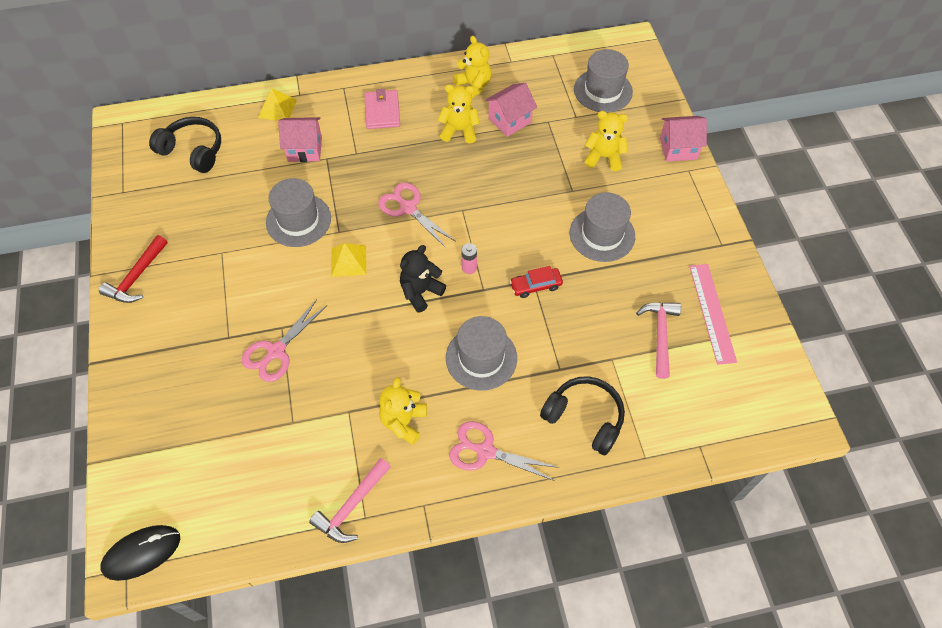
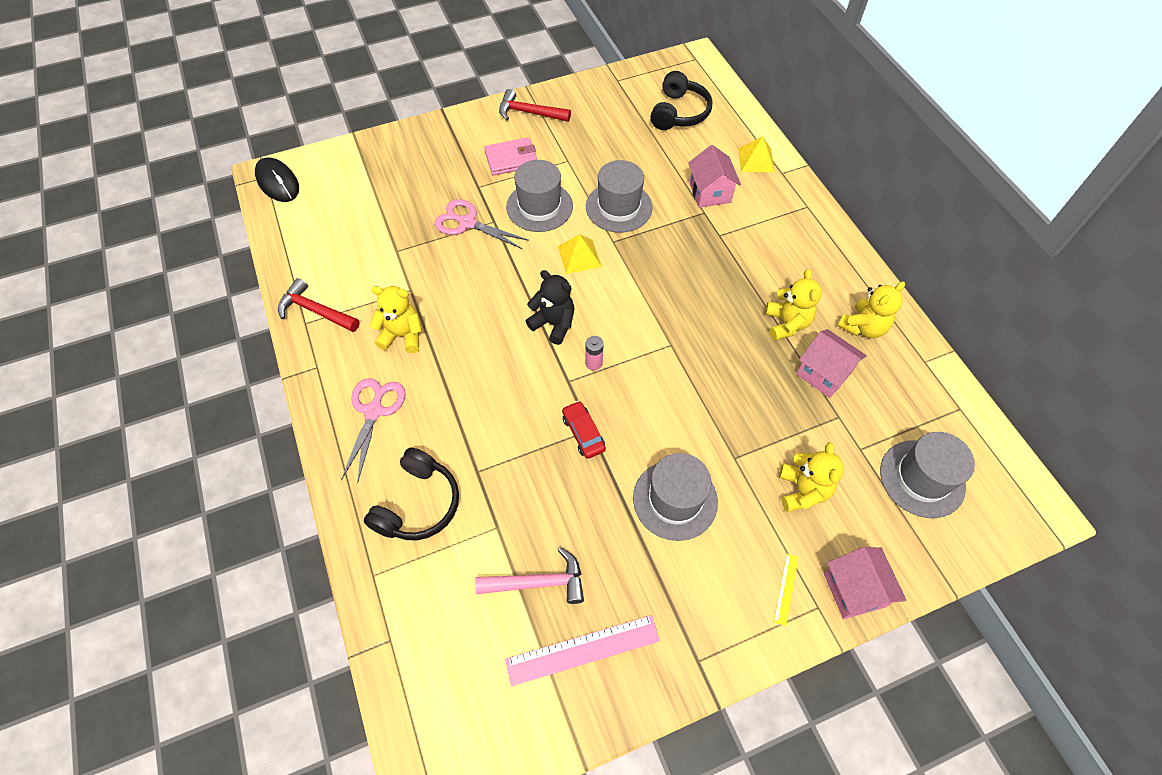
camera: 80 degrees right, 0 degrees up
(352, 506) = (316, 311): pink hammer -> red hammer
(382, 112) = (786, 247): pink wallet -> pink wallet (511, 159)
(408, 208) = (659, 294): pink scissors -> none
(481, 358) = (481, 392): grey hat -> grey hat (539, 206)
(675, 184) = (786, 589): none -> yellow ruler

